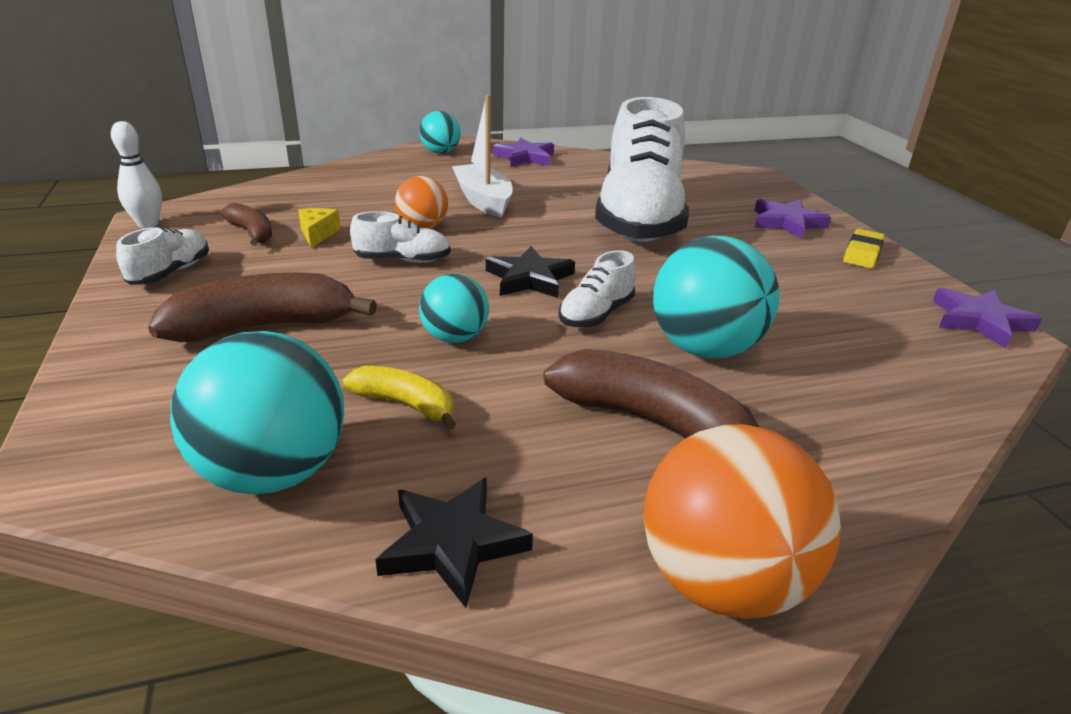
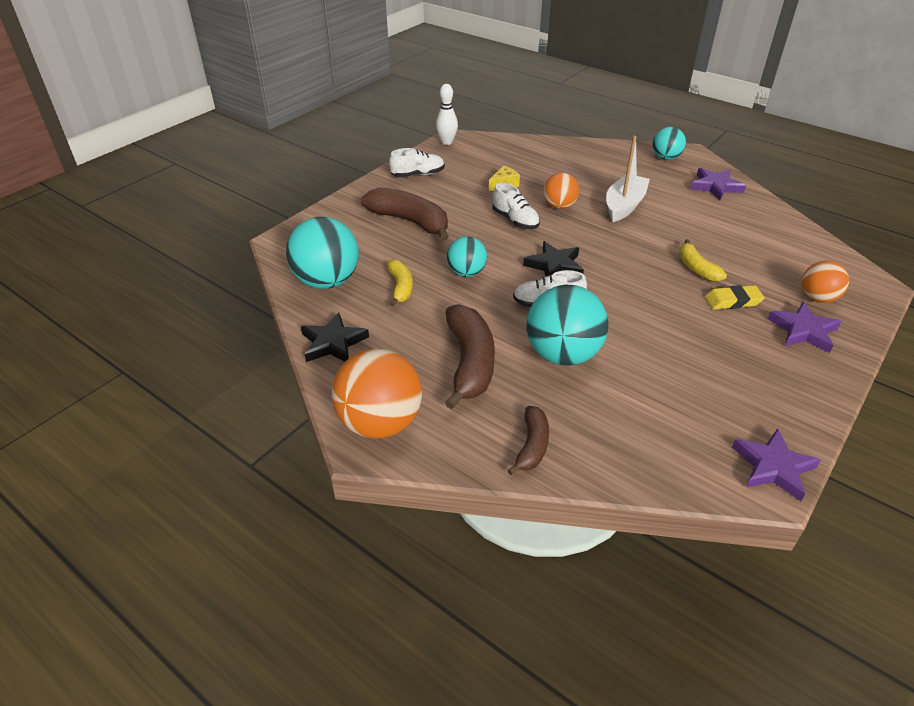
camera: 55 degrees right, 10 degrees up
(252, 233) = (478, 169): brown banana -> brown banana (532, 446)
(639, 219) = (696, 268): white shoe -> yellow banana
(746, 198) = (817, 298): none -> orange ball
(862, 253) = (806, 382): yellow eraser -> yellow eraser (733, 301)

